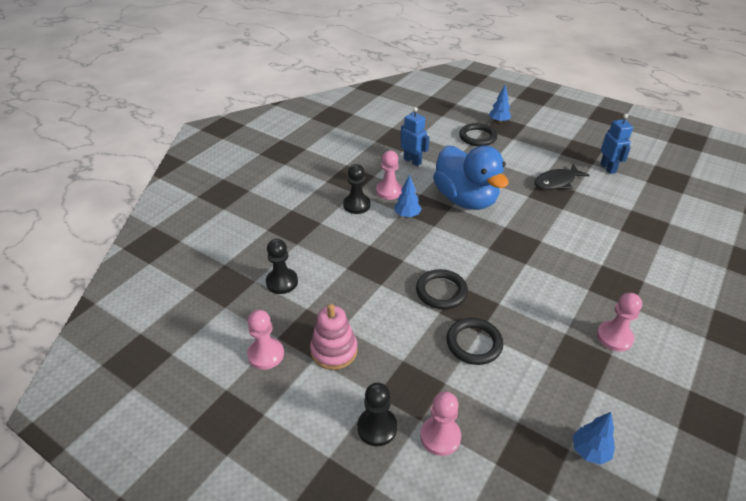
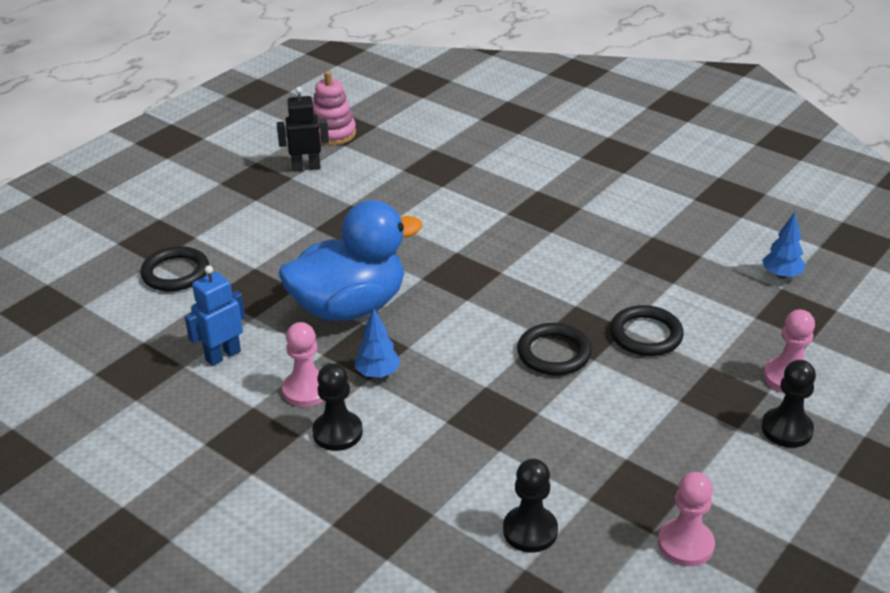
camera: 85 degrees left, 5 degrees down
(334, 351) = (670, 467): pink stacking toy -> pink stacking toy (332, 134)
(498, 121) = (135, 244): blue tree -> none
(556, 182) = (327, 216): black fish -> none
(608, 168) = (306, 167): blue robot -> black robot
(614, 337) = (627, 229): pink pawn -> none

